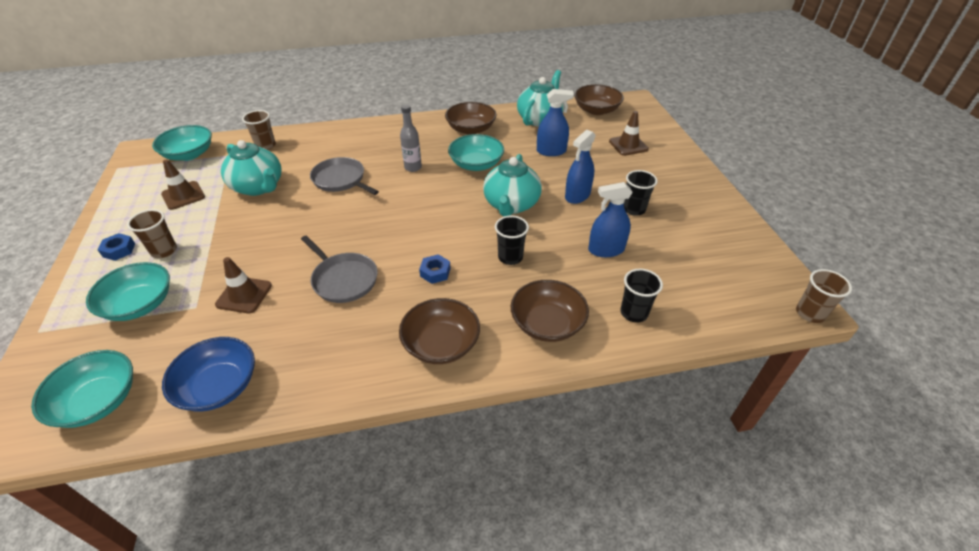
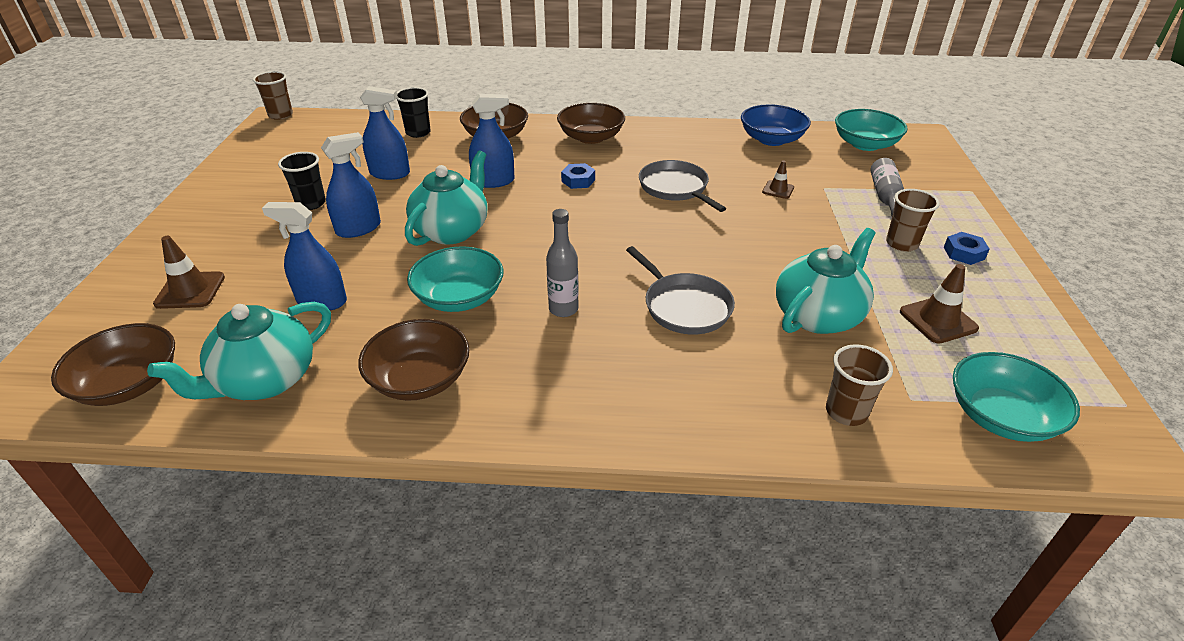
camera: 165 degrees left, 5 degrees down
(140, 304) = (885, 197): turquoise bowl -> grey bottle
(244, 295) = (778, 190): brown traffic cone -> brown traffic cone, size x0.61
(258, 187) = (818, 315): turquoise teapot -> turquoise teapot turned 75 degrees clockwise
(510, 257) = (493, 181): black cup -> blue spray bottle

